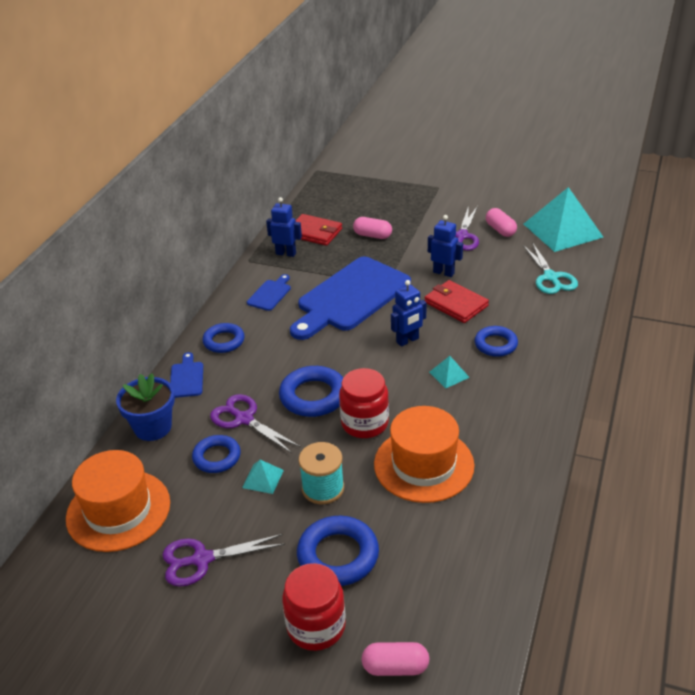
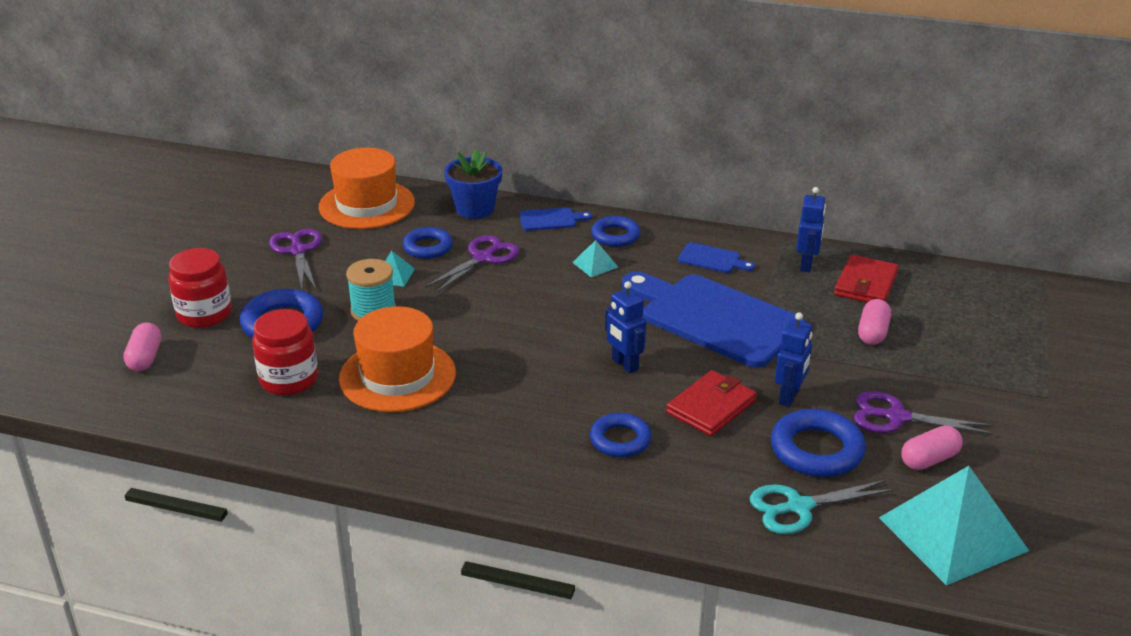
camera: 85 degrees right, 5 degrees down
(313, 396) = (518, 299): blue ring -> blue ring (816, 450)
(365, 423) = (469, 334): red jar -> red jar (289, 379)
(449, 374) = (555, 397): turquoise pyramid -> turquoise pyramid (595, 264)

